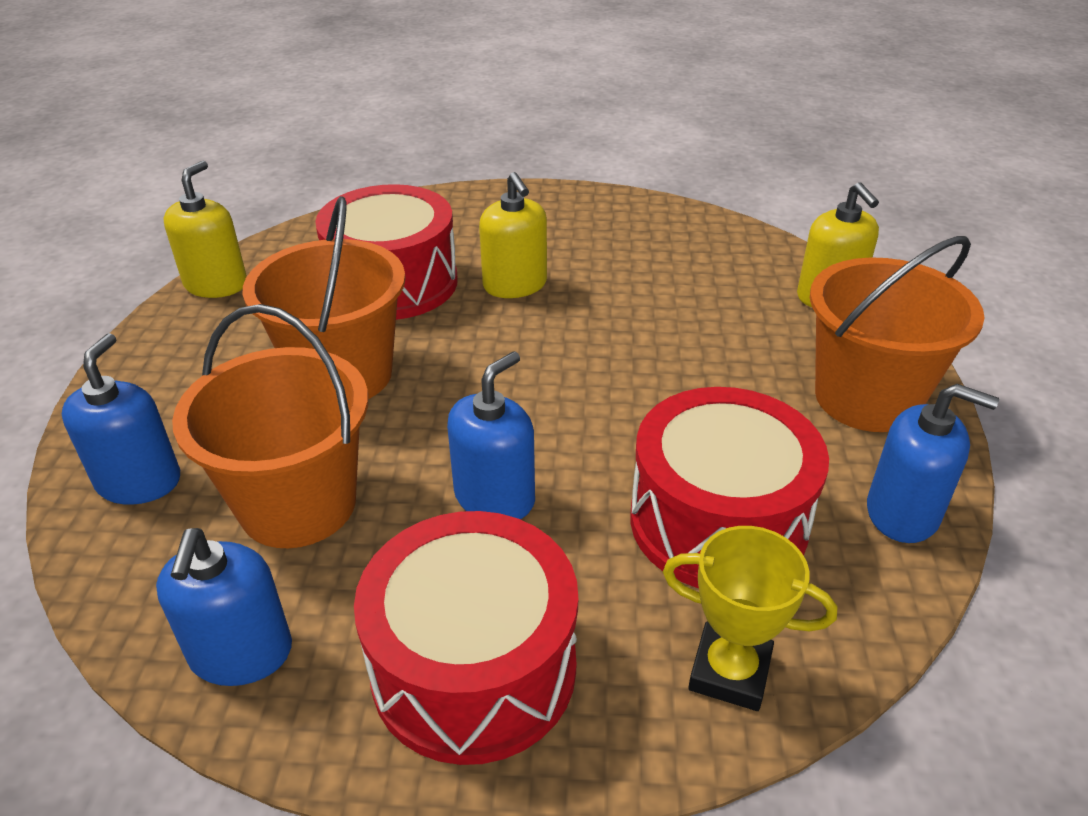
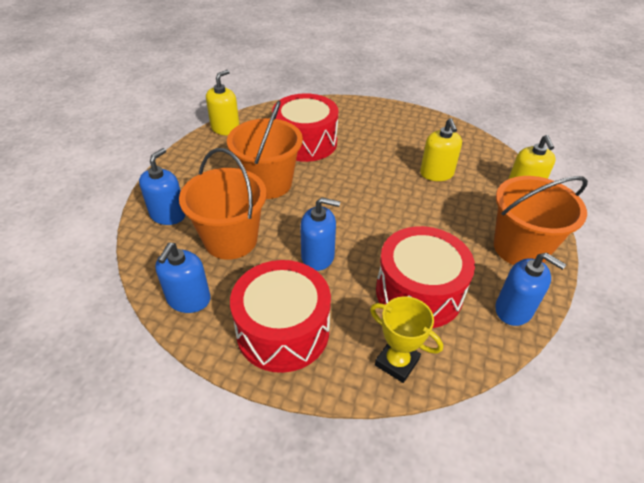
camera: 15 degrees right, 5 degrees up
(494, 497) = (318, 256): blue soap dispenser -> blue soap dispenser turned 45 degrees clockwise
(515, 285) = (363, 154): yellow soap dispenser -> yellow soap dispenser (436, 173)

